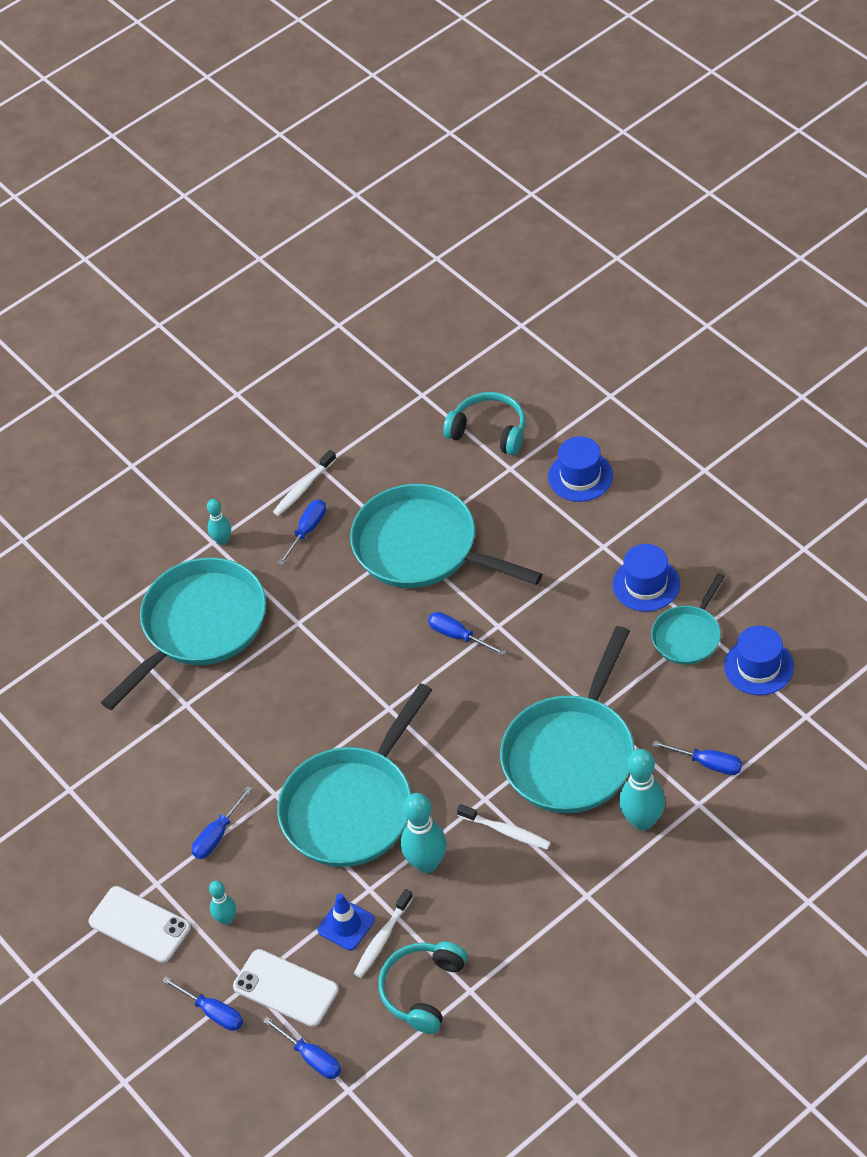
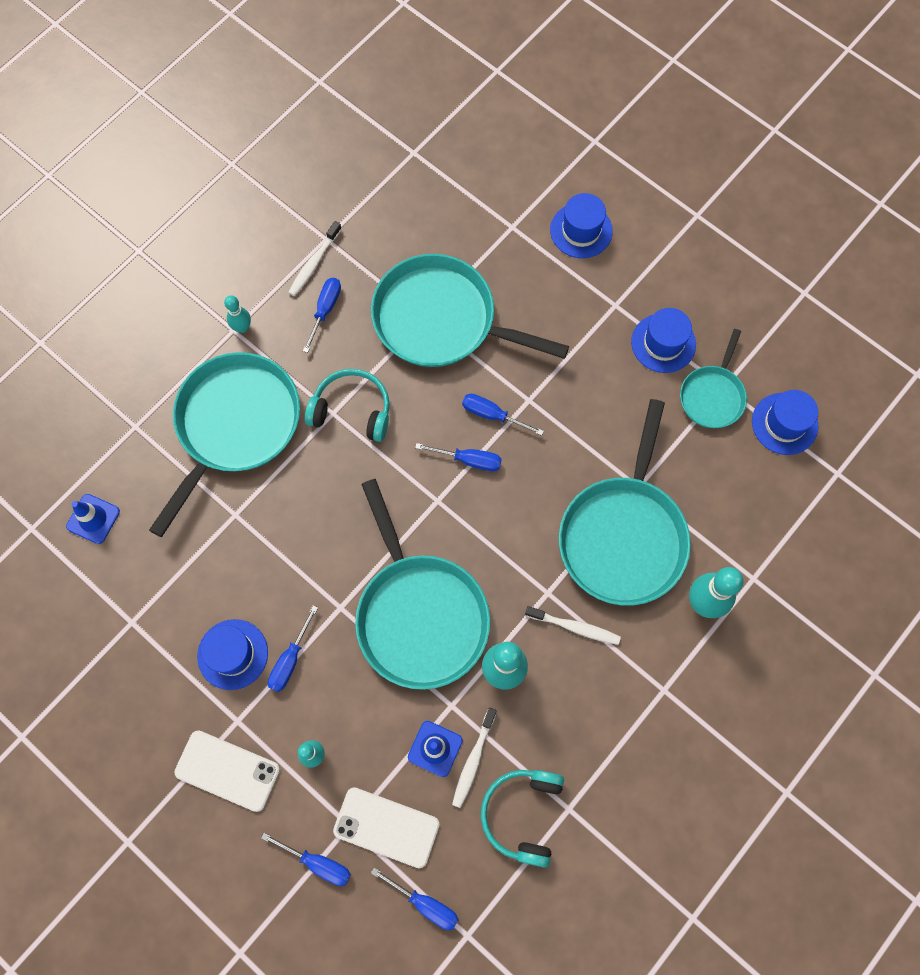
camera: 15 degrees left, 20 degrees up
(48, 697) = (93, 519): none -> blue traffic cone
(162, 825) = (232, 654): none -> blue hat
(352, 807) = (419, 615): turquoise pan -> turquoise pan turned 45 degrees counterclockwise
(489, 431) = (485, 187): turquoise headphones -> turquoise headphones (352, 410)
(708, 763) = (755, 534): blue screwdriver -> blue screwdriver (469, 460)

